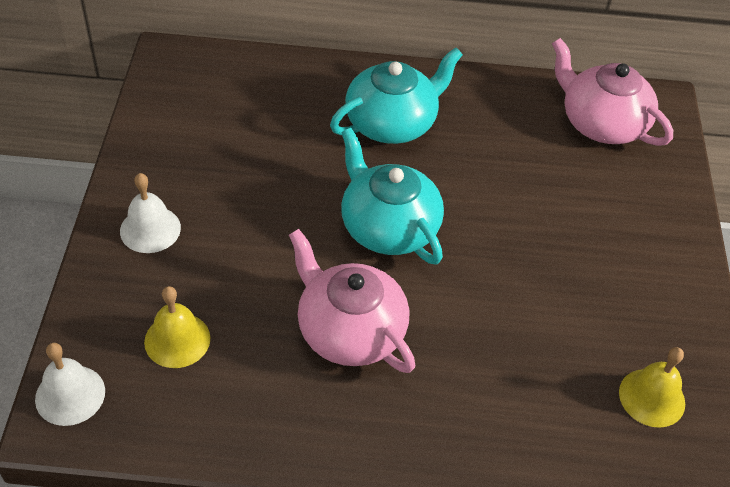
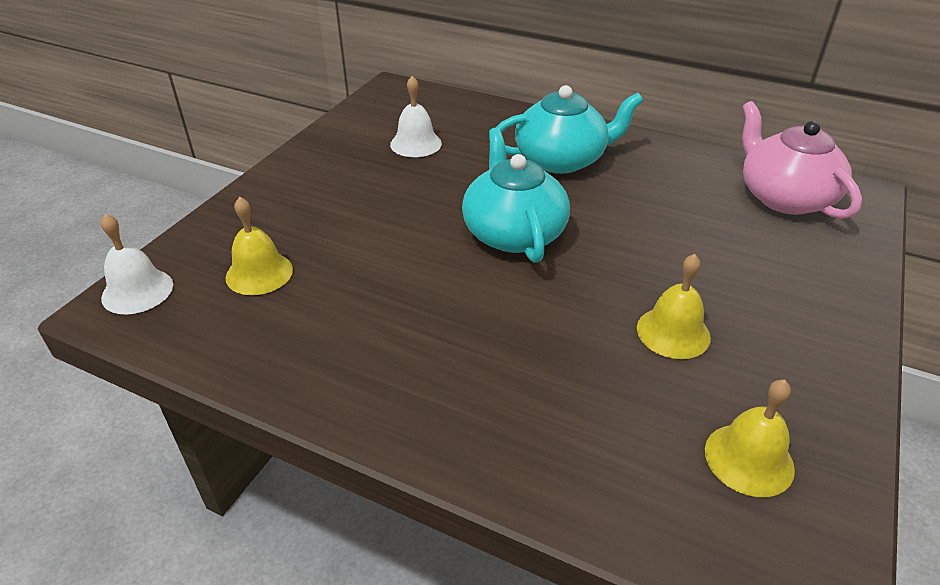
camera: 25 degrees right, 10 degrees down
(150, 229) = (295, 190): white bell -> white bell (416, 144)
(349, 330) = (425, 305): pink teapot -> none
(561, 298) = (673, 332): none -> yellow bell

